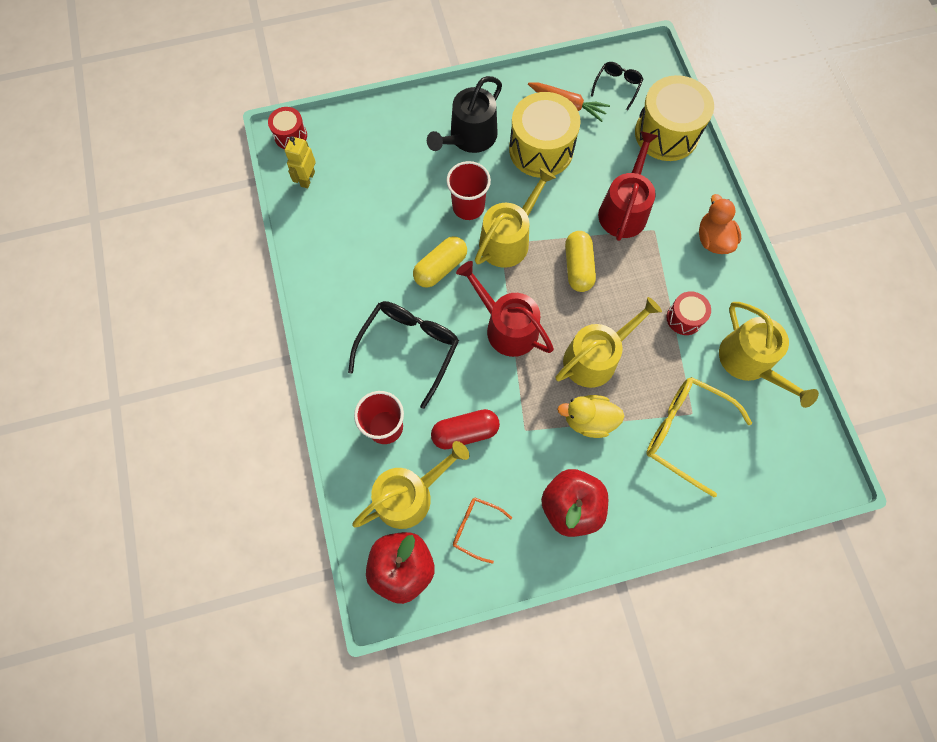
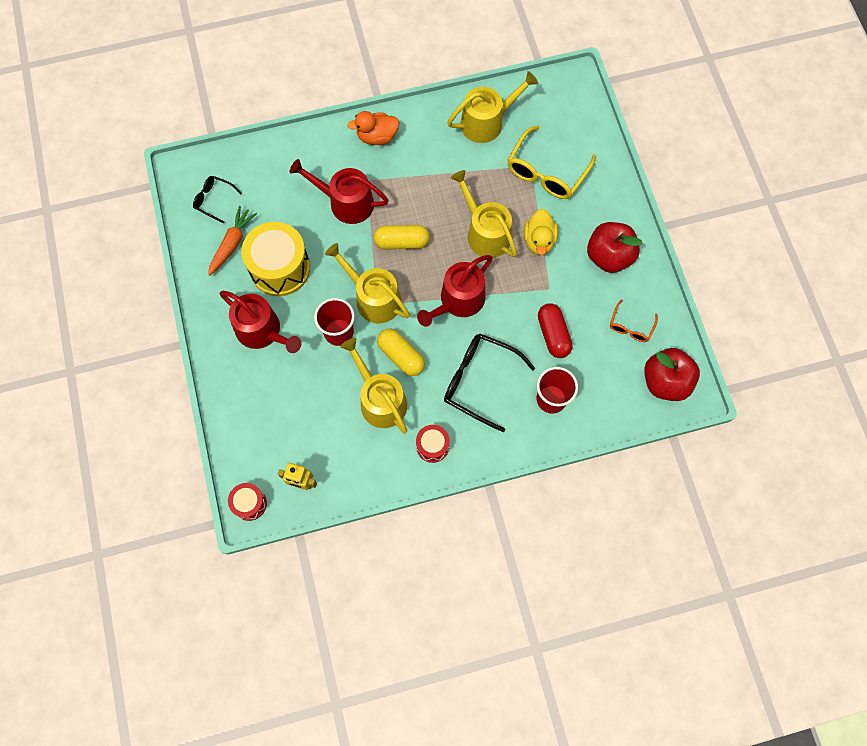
camera: 90 degrees left, 0 degrees up
(409, 495) = (608, 378): yellow watering can -> yellow watering can (380, 400)
(469, 137) = (262, 331): black watering can -> red watering can
(666, 133) = (269, 163): yellow drum -> none
(684, 318) = (449, 164): red drum -> red drum (432, 446)

